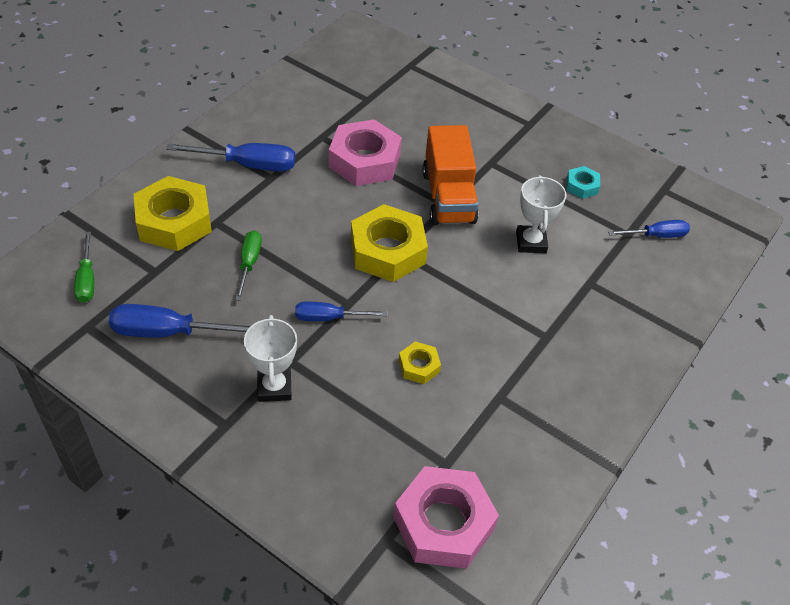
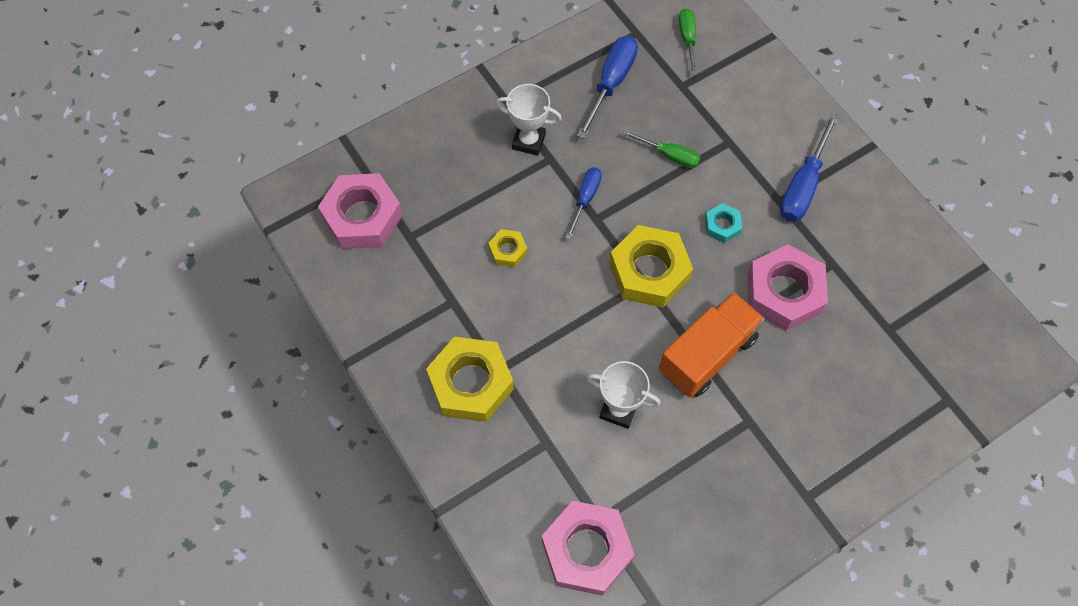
camera: 115 degrees right, 15 degrees up
(87, 279) = (687, 39): green screwdriver -> green screwdriver turned 75 degrees clockwise
(174, 221) = (739, 110): yellow nut -> yellow nut (471, 383)
(448, 197) = (707, 354): orange truck -> orange truck turned 120 degrees clockwise
(582, 186) = (685, 506): turquoise nut -> turquoise nut (722, 226)
(656, 235) = (586, 550): blue screwdriver -> pink nut

